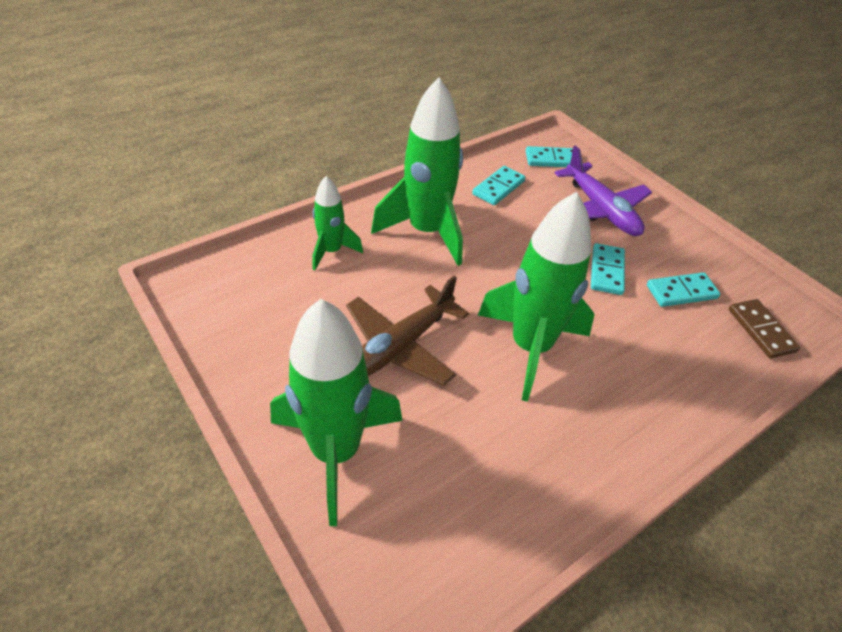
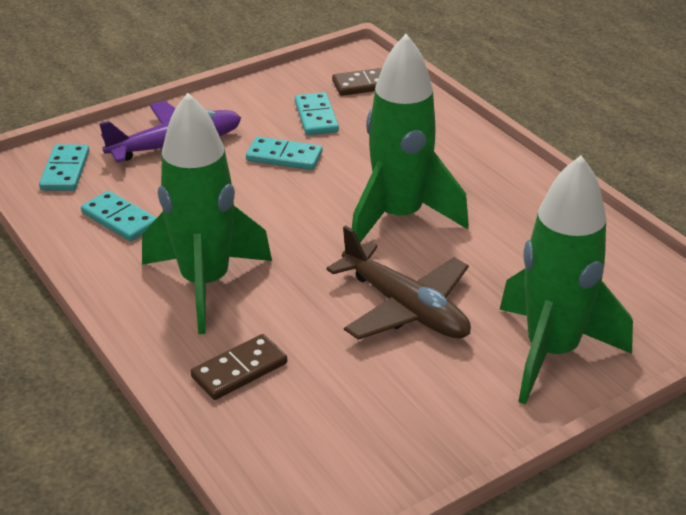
camera: 85 degrees left, 10 degrees down
(331, 251) = (239, 370): green rocket -> brown domino

